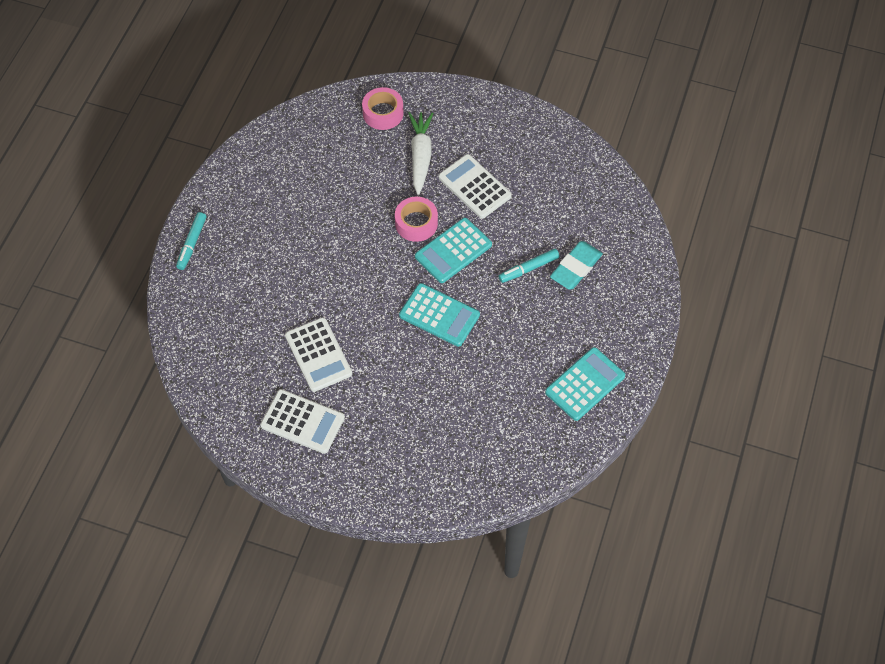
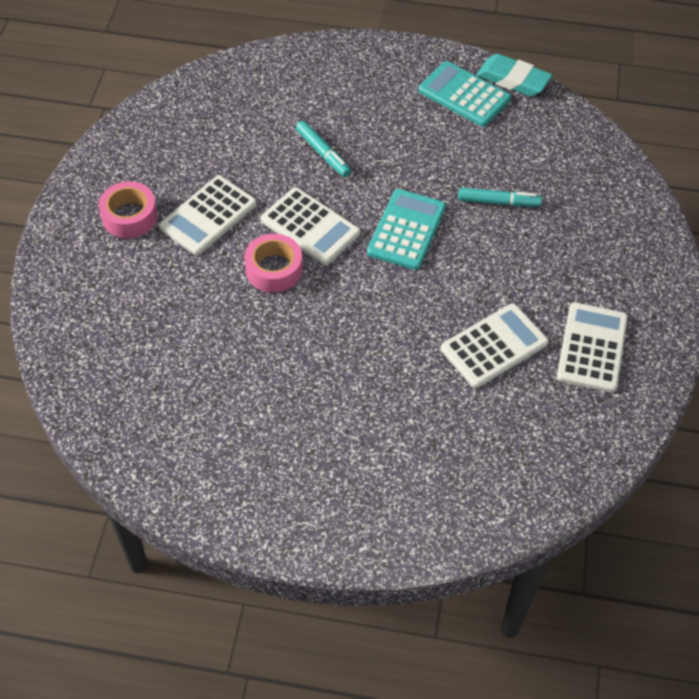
camera: 100 degrees left, 5 degrees down
(192, 244) = (351, 535): turquoise marker -> turquoise marker (498, 202)
(383, 113) = (91, 330): pink tape -> pink tape (129, 216)
(420, 156) = (163, 278): white carrot -> none
(453, 251) = (310, 227): turquoise calculator -> white calculator
(576, 268) = (314, 112): turquoise eraser -> turquoise eraser (513, 79)

